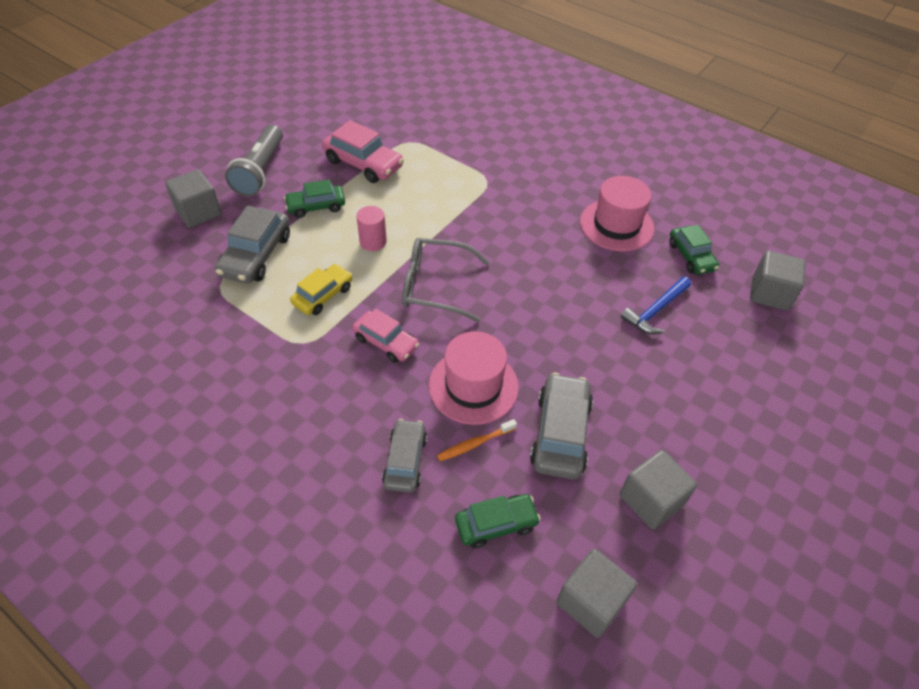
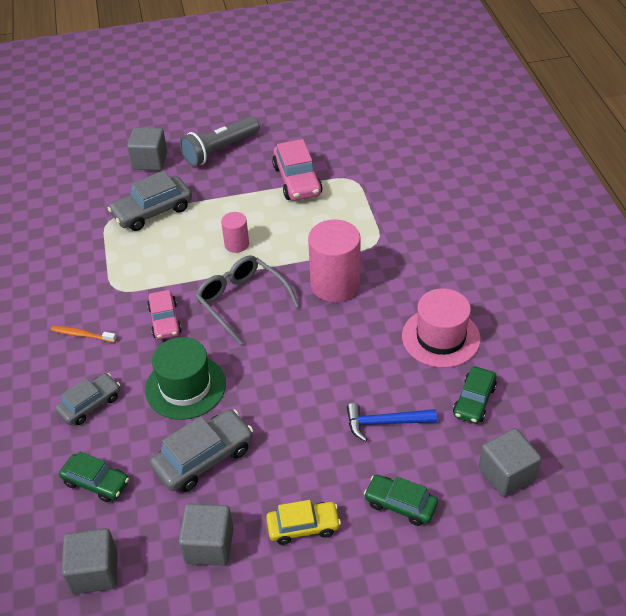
camera: 45 degrees right, 5 degrees down
(316, 206) = (228, 196): green car -> green car (400, 504)
(323, 295) = (162, 264): yellow car -> yellow car (303, 526)
(473, 386) = (185, 387): pink hat -> green hat
(475, 443) = (142, 424): orange toothbrush -> orange toothbrush (82, 335)
(494, 229) = (335, 284): none -> pink cylinder

